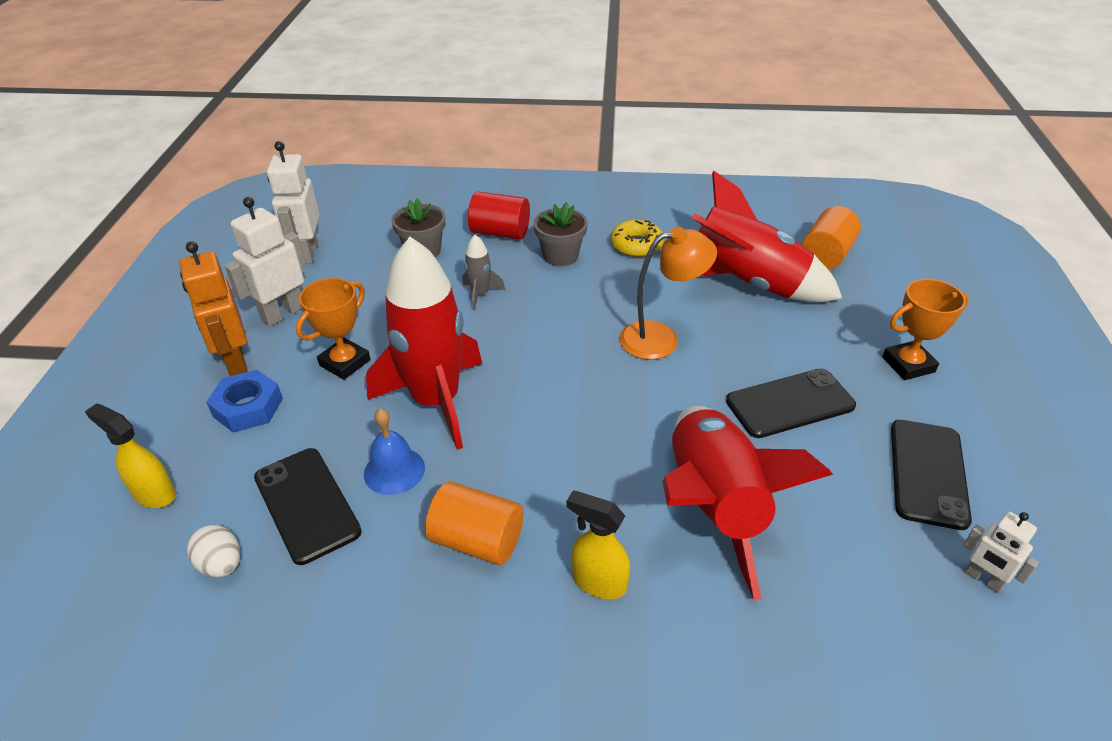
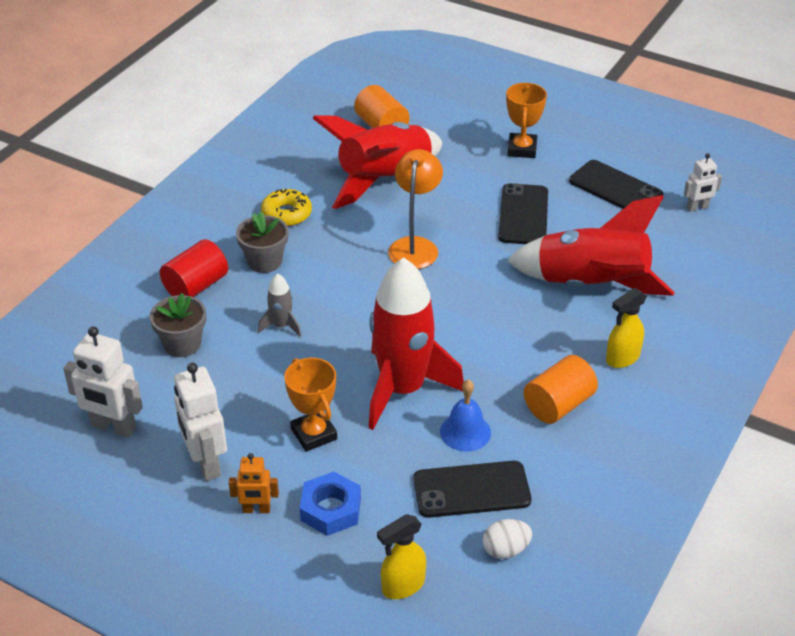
camera: 65 degrees left, 0 degrees up
(235, 361) = (256, 510): orange robot -> orange robot, size x0.58

